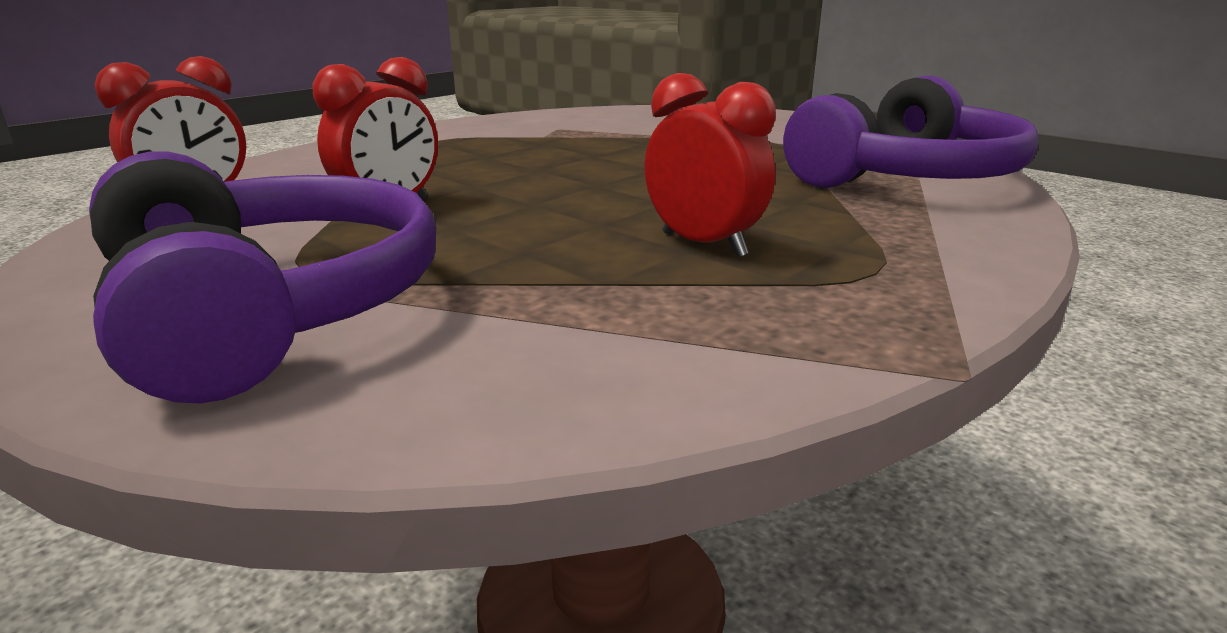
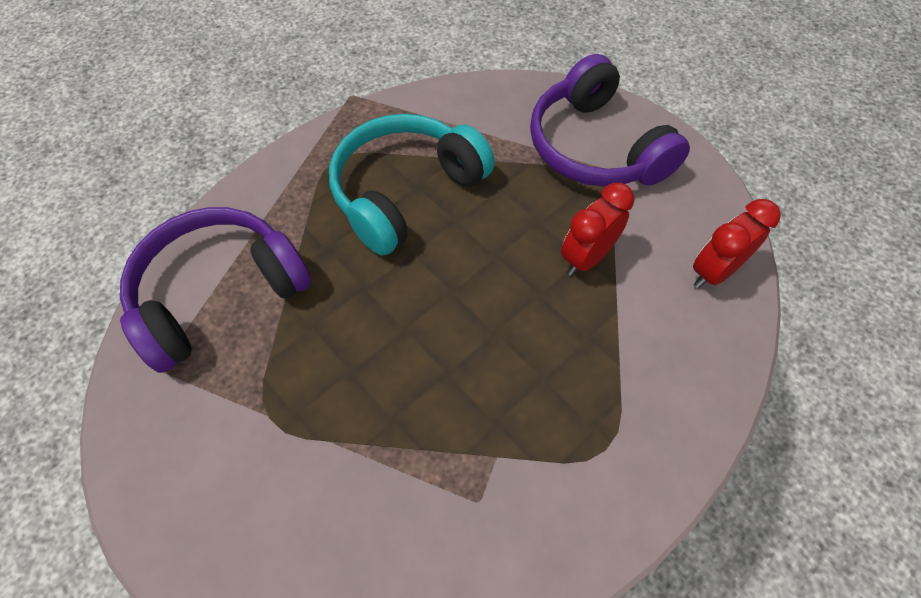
camera: 175 degrees left, 35 degrees up
(703, 245) = (405, 192): red clock -> turquoise headphones

